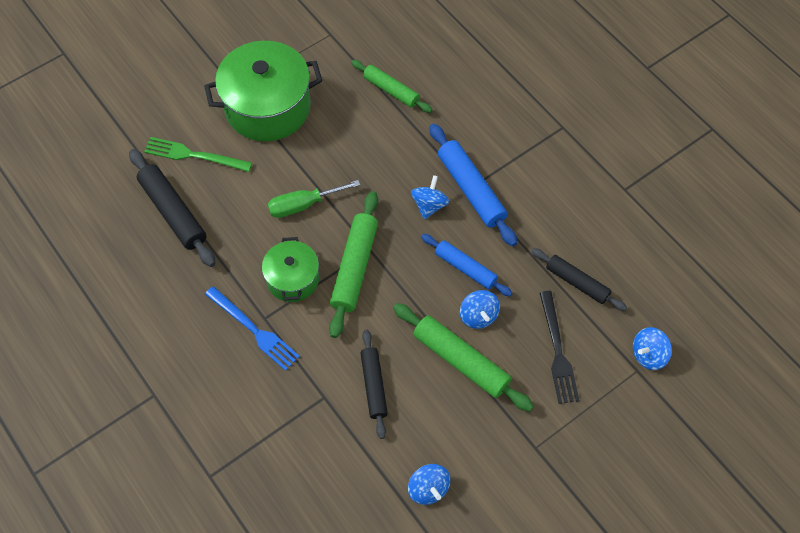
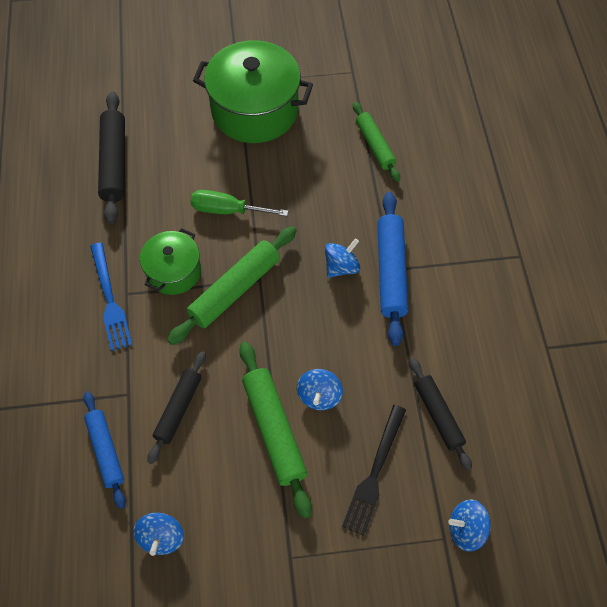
camera: 30 degrees right, 0 degrees up
(194, 155) = (165, 123): green fork -> none
(465, 268) = (337, 343): blue rolling pin -> blue rolling pin (106, 451)

